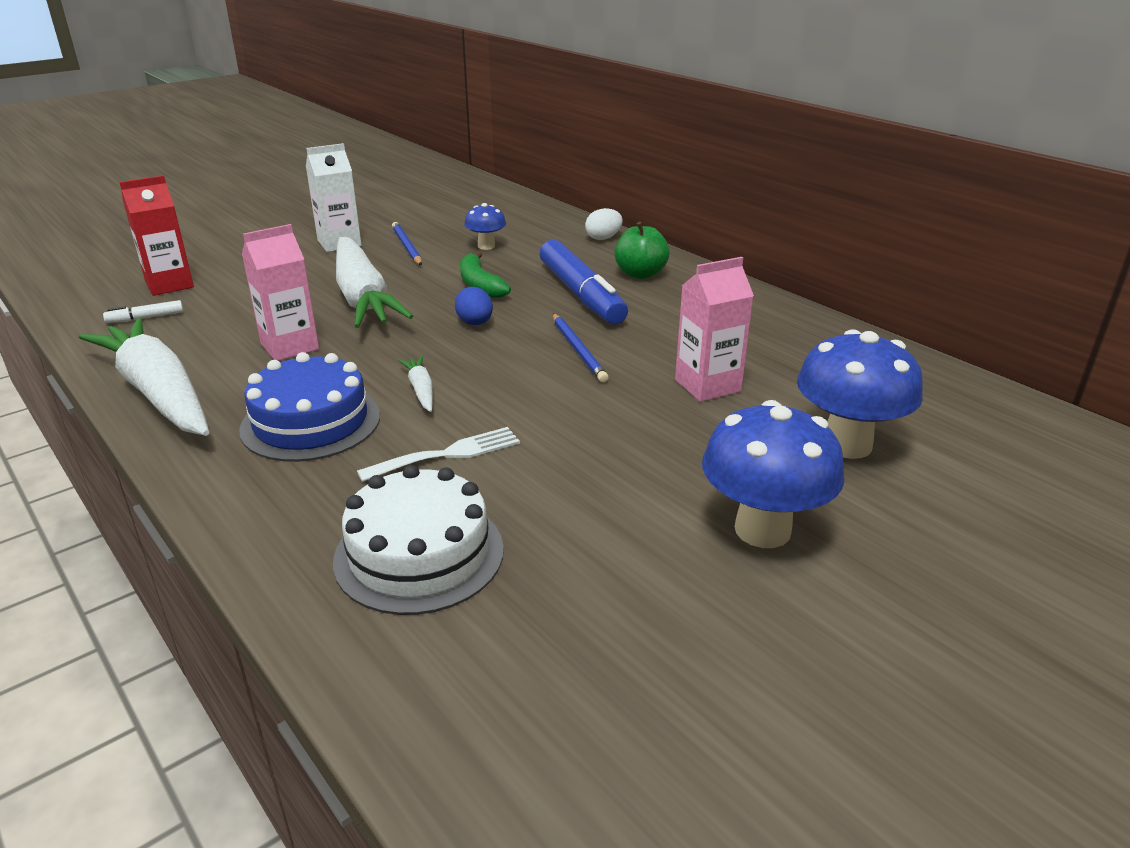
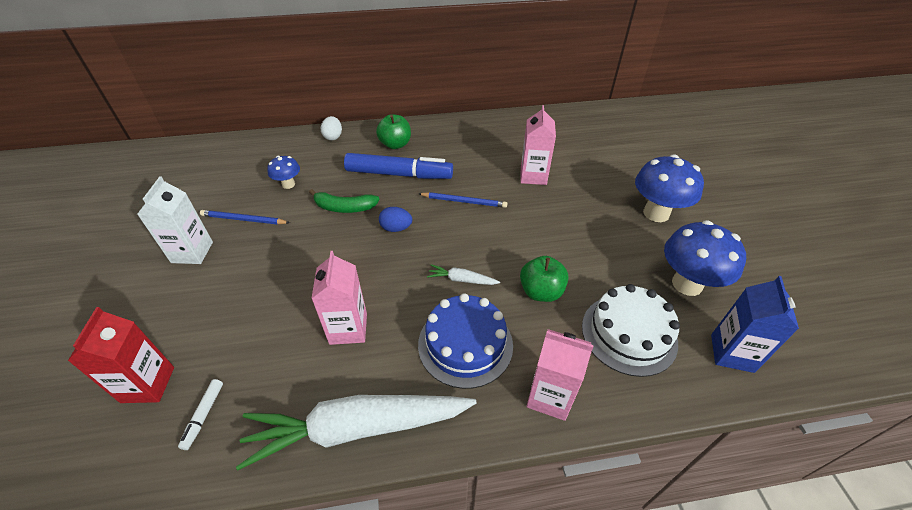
camera: 60 degrees left, 15 degrees up
(258, 506) = (550, 396): none -> pink carton
(363, 297) = (306, 267): white carrot -> none
(447, 454) = (541, 292): white fork -> green apple
(453, 686) = (732, 353): none -> blue carton
(846, 444) = (606, 162): blue mushroom -> blue mushroom (687, 284)

